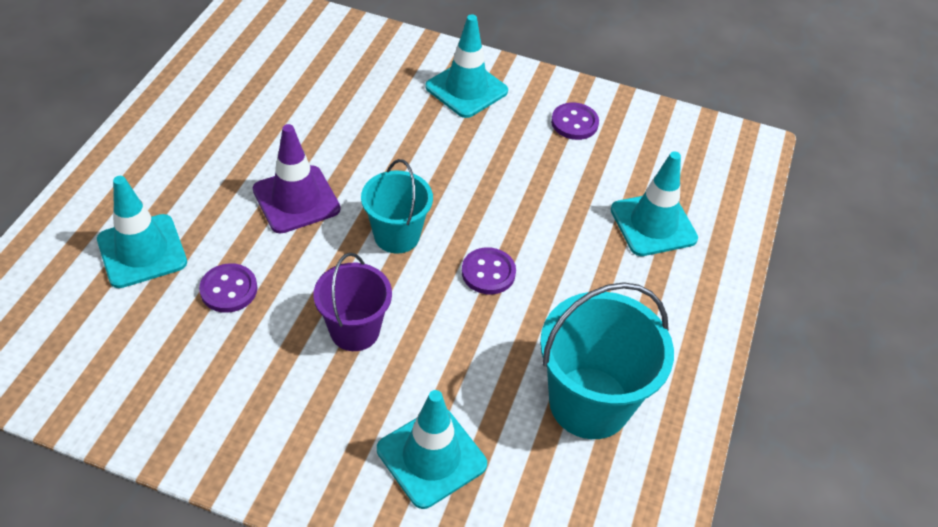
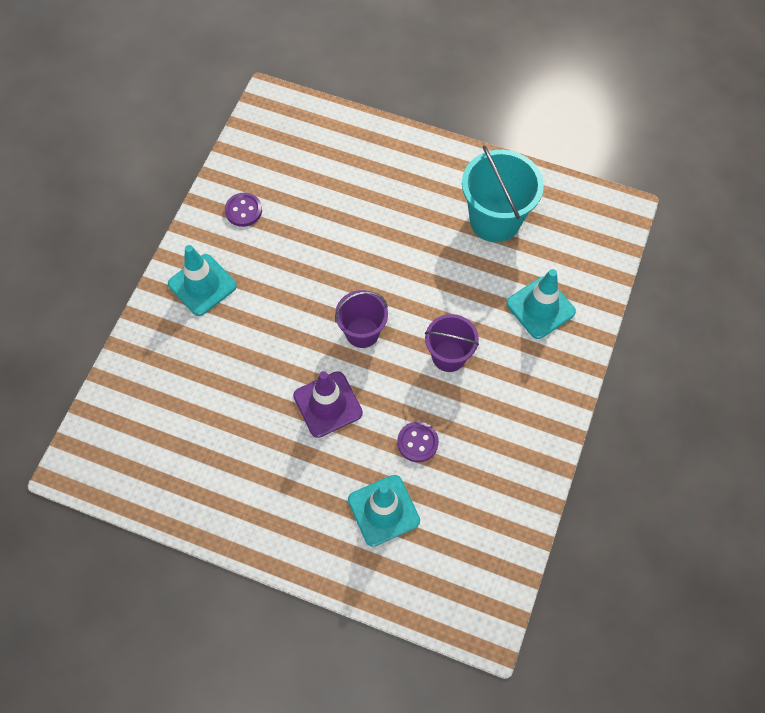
camera: 85 degrees left, 15 degrees up
(397, 235) = (362, 332): turquoise bucket -> purple bucket
(488, 272) = (394, 273): purple button -> none
(653, 224) = (347, 170): turquoise traffic cone -> none

